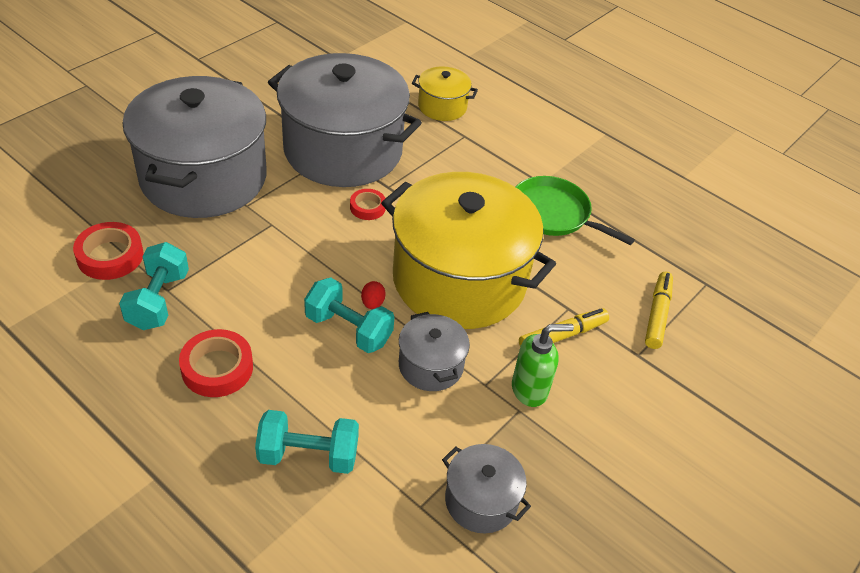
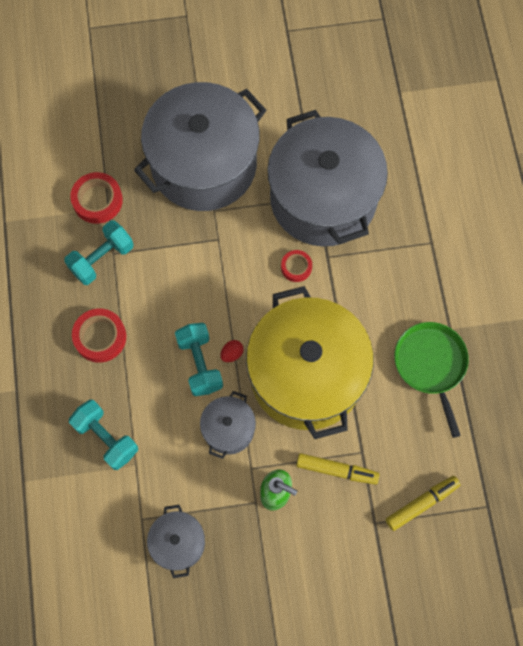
camera: 45 degrees right, 25 degrees up
(442, 106) = (441, 199): yellow pot -> none

